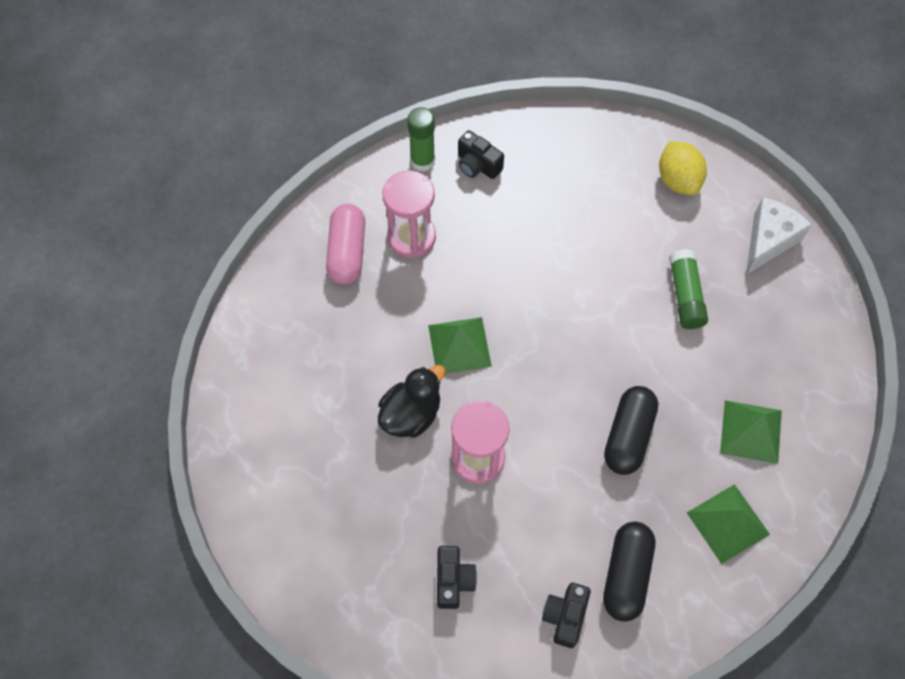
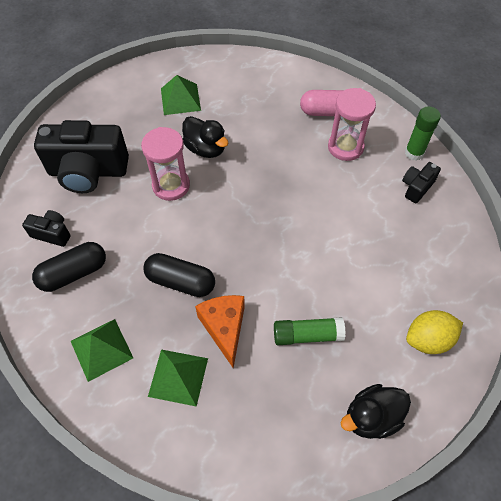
camera: 90 degrees right, 5 degrees down
(453, 580) = (88, 172): black camera -> black camera, size x2.13
(459, 345) = (258, 175): green pyramid -> green pyramid (180, 99)
(626, 575) = (74, 273): black capsule -> black capsule turned 45 degrees counterclockwise
(686, 383) = (224, 328): none -> orange cheese
(768, 241) = (371, 417): white cheese -> black duck

